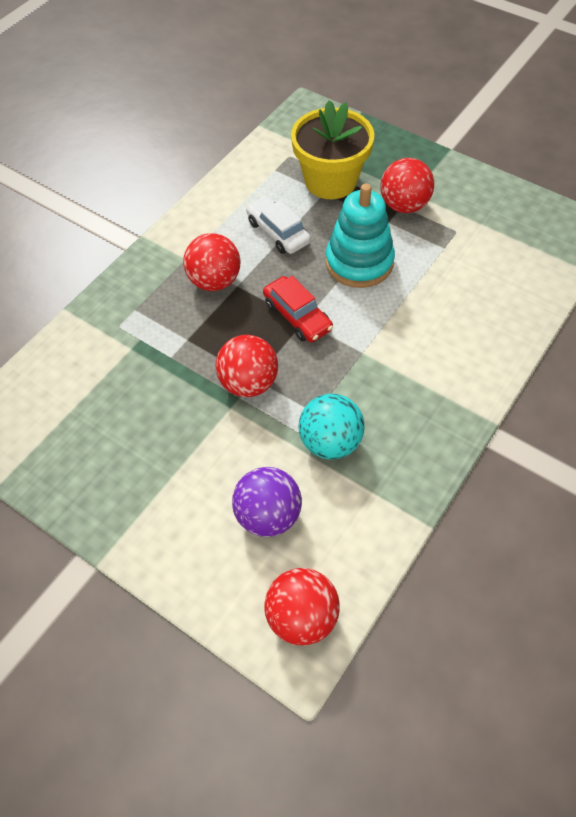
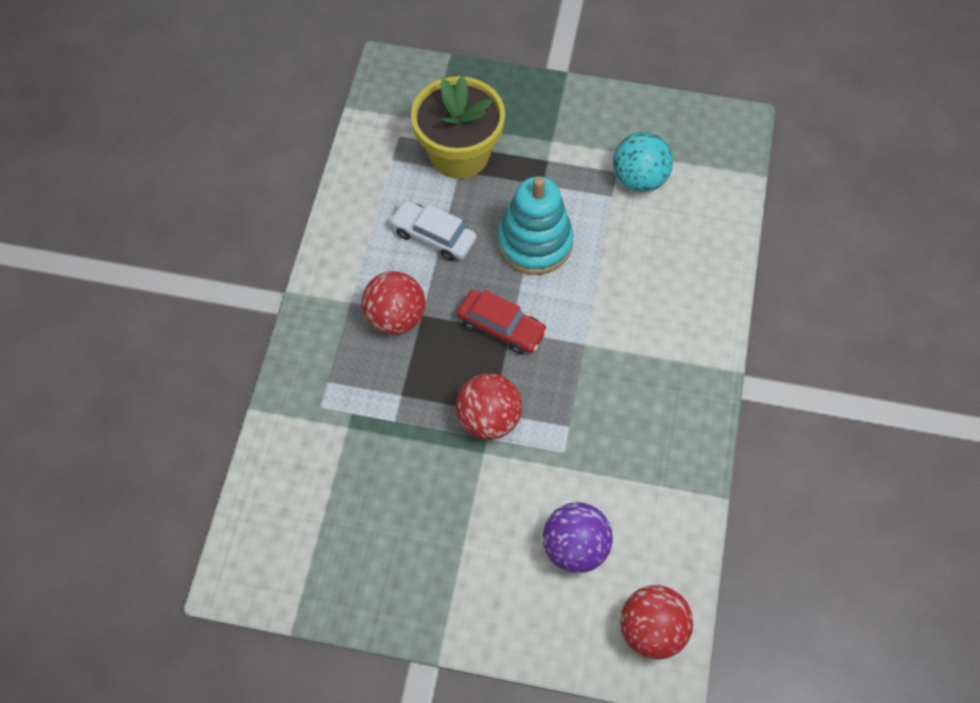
camera: 25 degrees left, 5 degrees up
(330, 442) = (598, 451): turquoise ball -> turquoise ball (639, 179)
(404, 205) = (550, 159): red ball -> none

